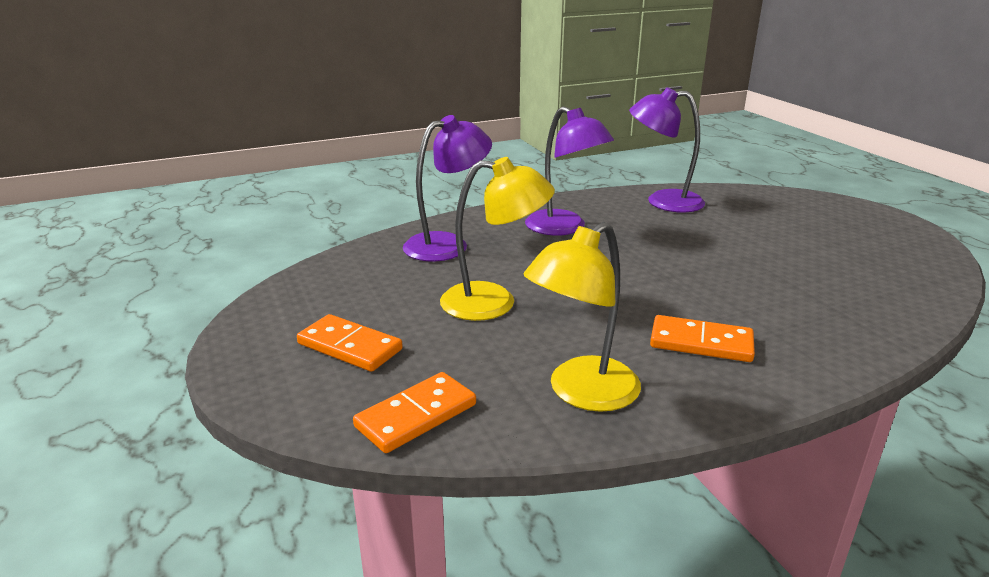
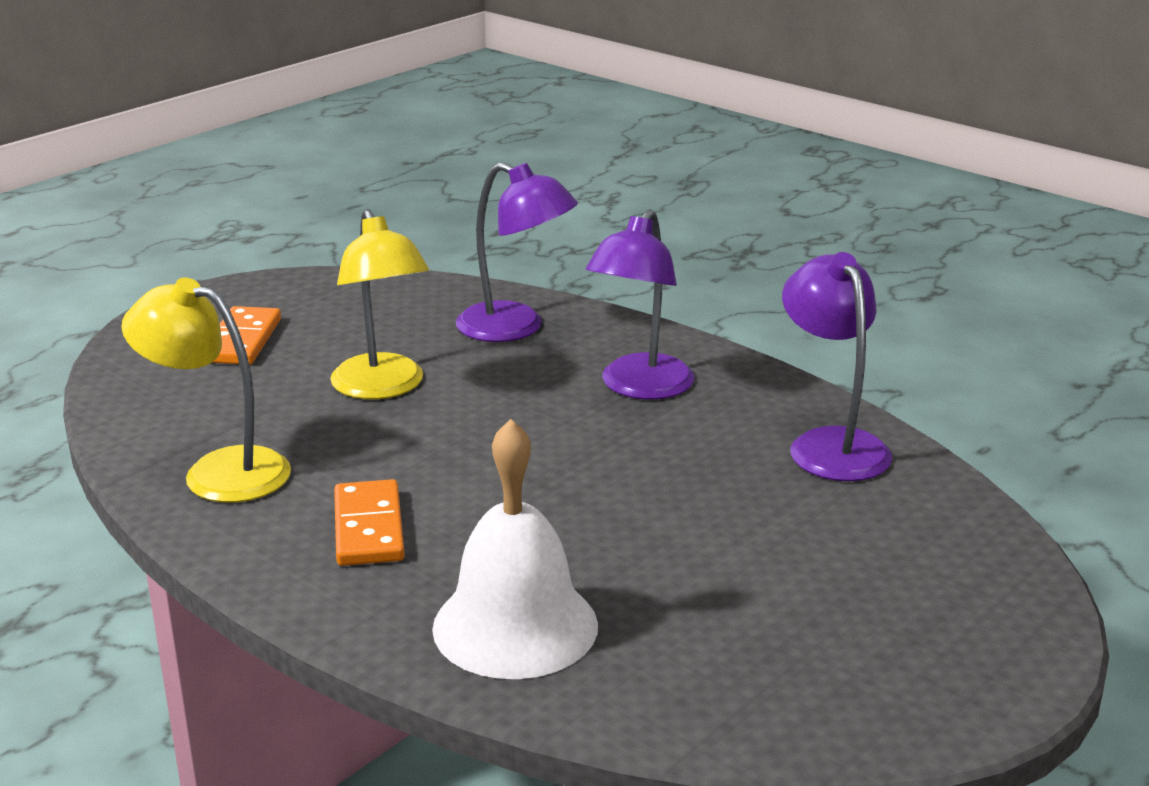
camera: 65 degrees right, 0 degrees up
(416, 416) = (141, 400): orange domino -> none
(836, 316) = (515, 626): none -> white bell

